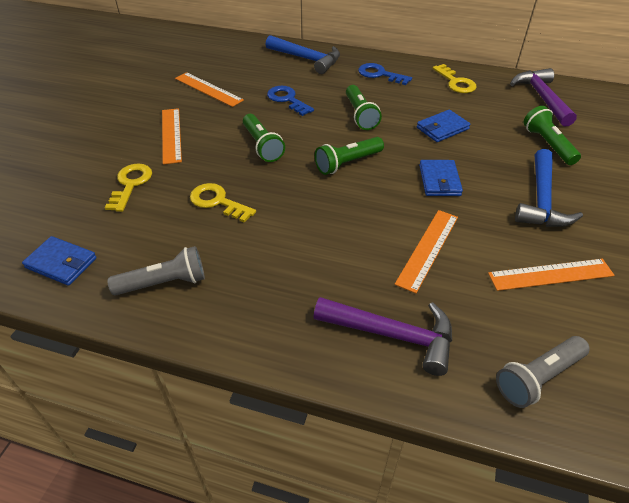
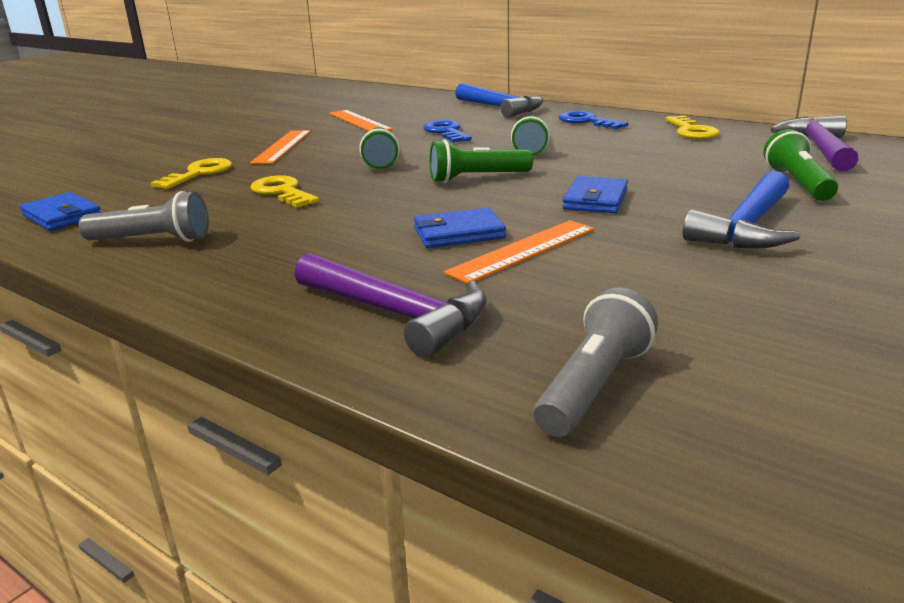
camera: 20 degrees right, 20 degrees down
(442, 128) = (638, 162): blue wallet -> blue wallet (458, 233)
(538, 377) = (594, 386): grey flashlight -> grey flashlight turned 135 degrees clockwise
(550, 274) = (705, 292): orange ruler -> none

